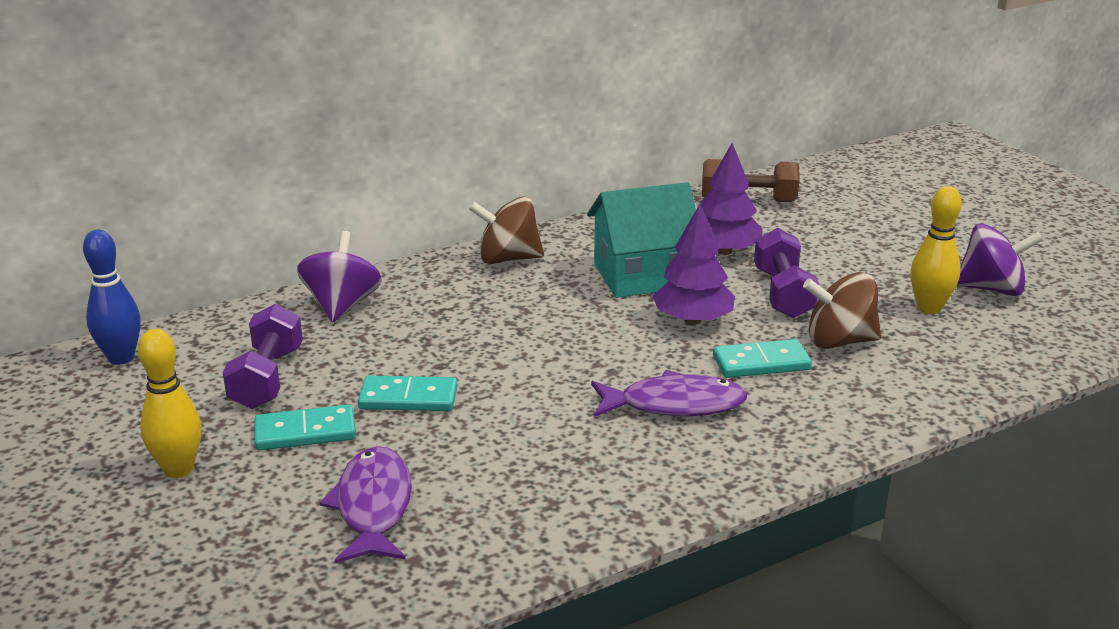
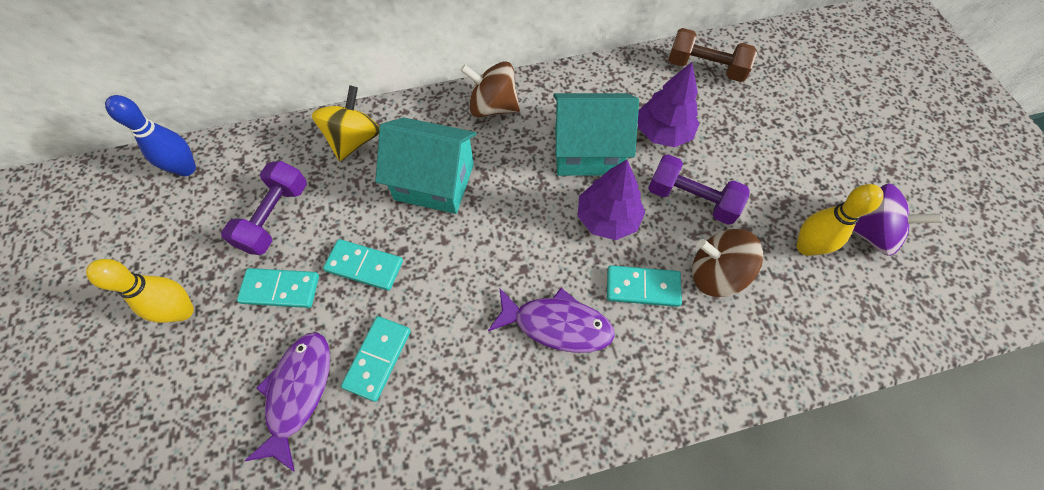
camera: 15 degrees right, 35 degrees up
(342, 305) = (354, 140): purple spinning top -> yellow spinning top
(464, 323) = (434, 182): none -> turquoise house
(464, 464) = (377, 358): none -> turquoise domino
(783, 293) = (691, 199): purple dumbbell -> purple dumbbell turned 75 degrees counterclockwise

